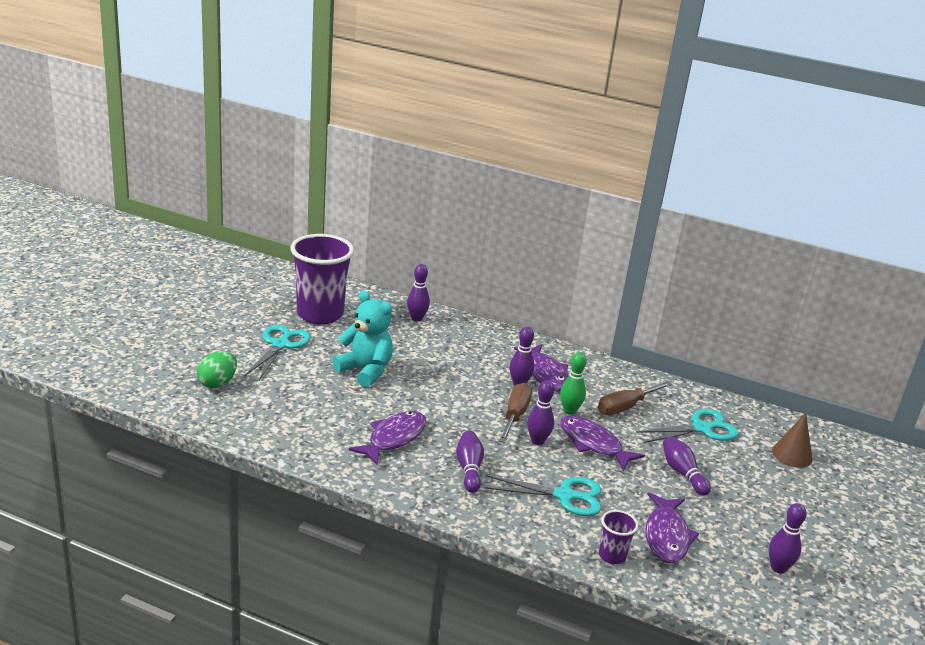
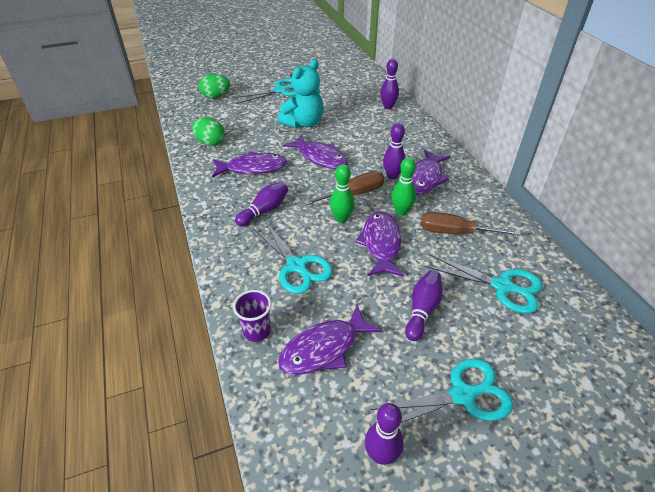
camera: 50 degrees right, 15 degrees up
(306, 435) = (210, 143): none -> green egg
(320, 314) = (330, 83): purple cup -> none
(365, 371) = (303, 123): turquoise teddy bear -> turquoise teddy bear turned 45 degrees clockwise
(436, 397) = (320, 157): none -> purple fish
(537, 441) = (341, 218): purple bowling pin -> green bowling pin
(769, 508) = (462, 395): none -> turquoise scissors
(792, 455) = (572, 366): brown cone -> none

